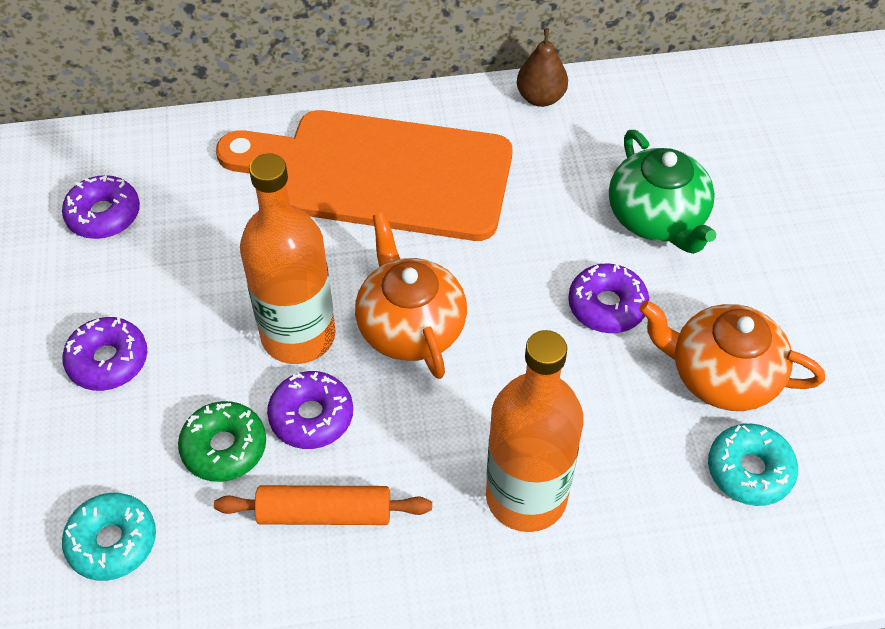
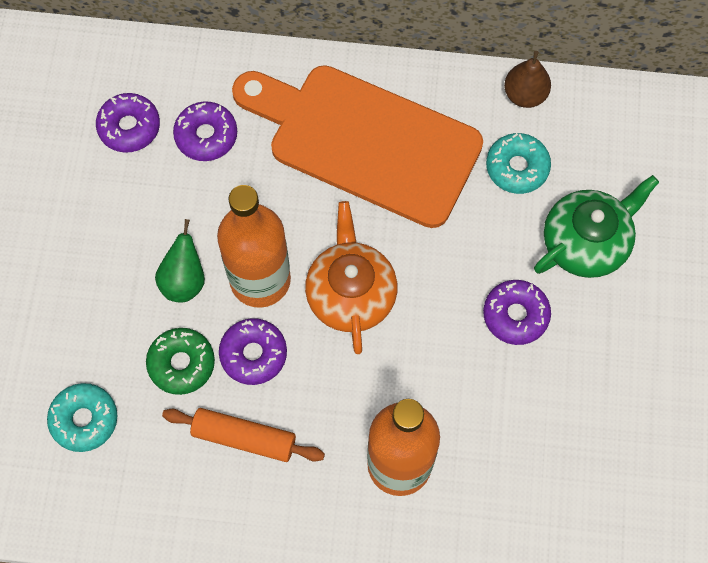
camera: 15 degrees right, 15 degrees up
(108, 361) = (108, 265): purple donut -> purple donut (206, 136)
(206, 357) = (184, 281): none -> green pear
(657, 218) = (586, 242): green teapot -> green teapot turned 120 degrees counterclockwise
(722, 375) = (587, 402): orange teapot -> none
(749, 470) = (579, 489): turquoise donut -> turquoise donut (517, 167)

